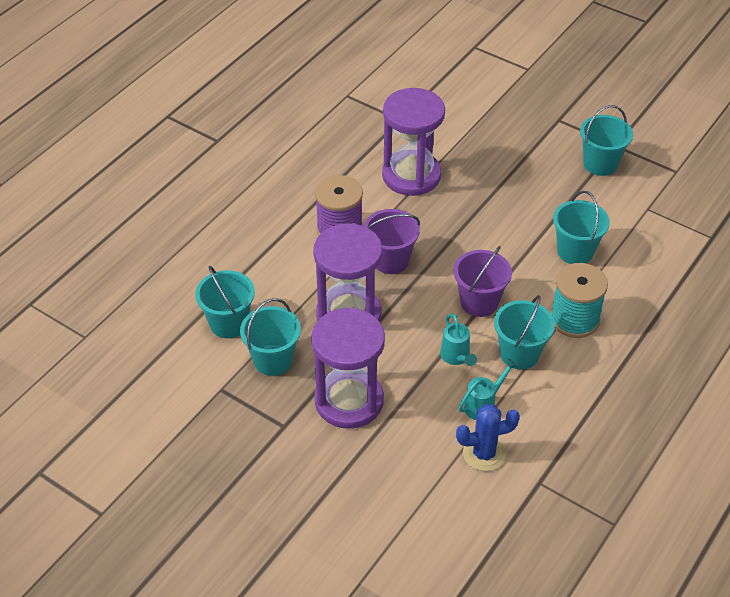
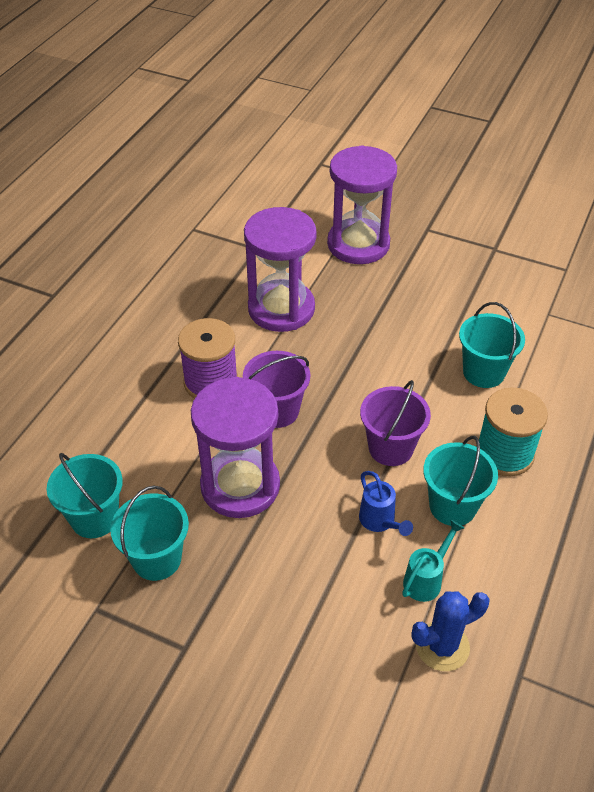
camera: 10 degrees left, 0 degrees up
(349, 401) = (260, 600): purple hourglass -> purple hourglass (358, 244)
(456, 357) = (380, 521): turquoise watering can -> blue watering can
(600, 164) = (484, 271): turquoise bucket -> none

